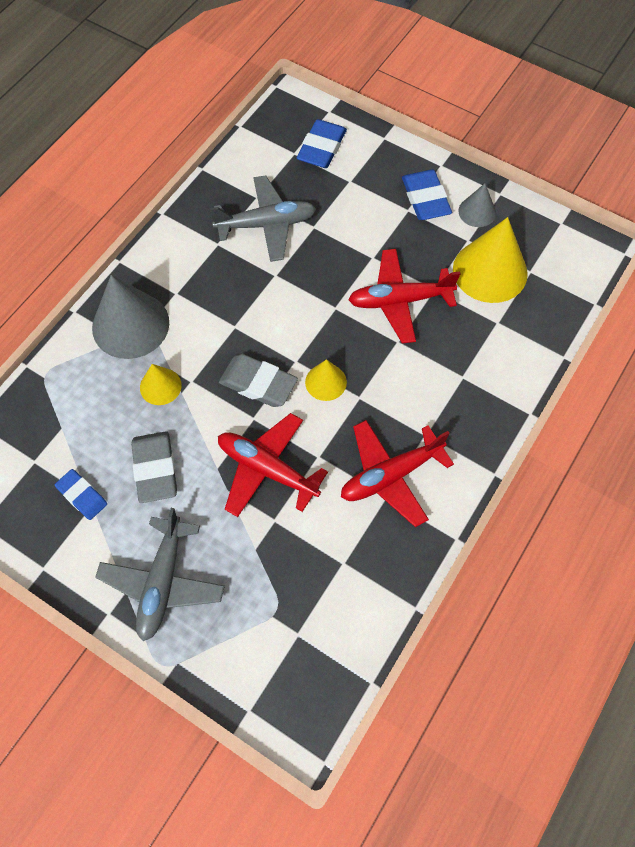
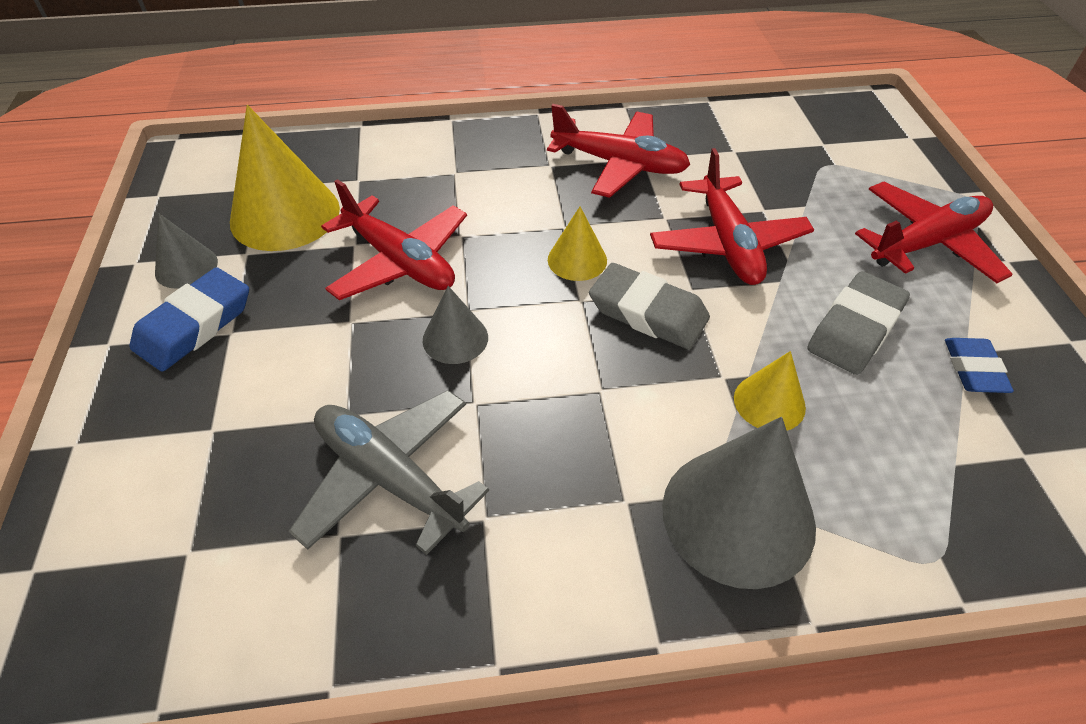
camera: 130 degrees left, 15 degrees down
(162, 582) = (926, 243): grey plane -> red plane
(258, 384) = (648, 312): grey eraser -> grey eraser turned 45 degrees counterclockwise
(320, 291) = (455, 338): none -> grey cone
(321, 148) = (150, 516): blue eraser -> none

